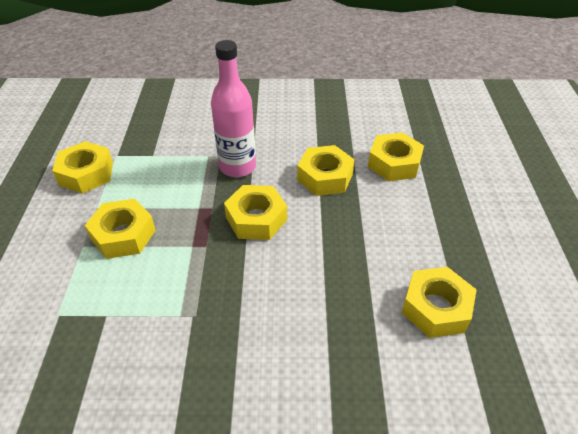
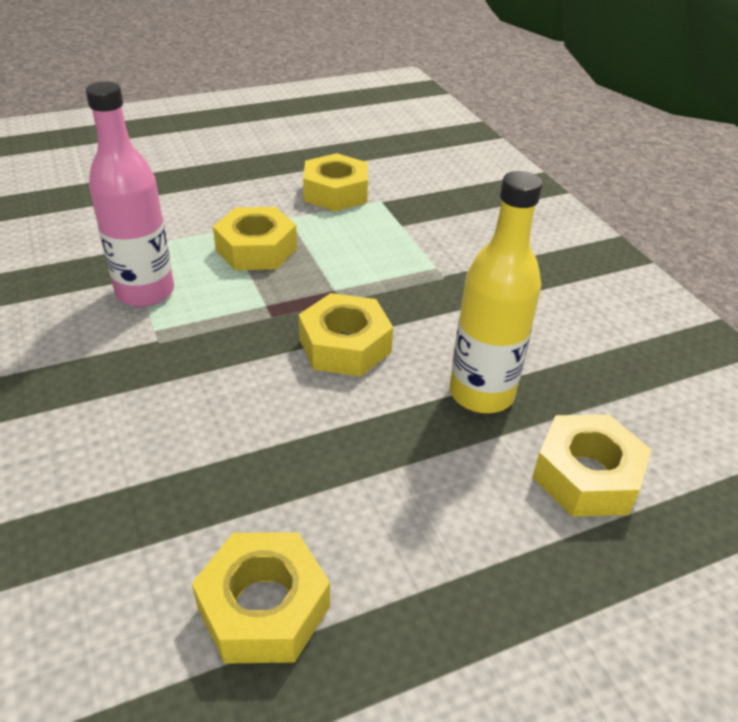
camera: 65 degrees right, 5 degrees down
(237, 167) = (434, 299): pink bottle -> pink bottle (145, 292)
(325, 177) = (481, 393): yellow nut -> yellow bottle

